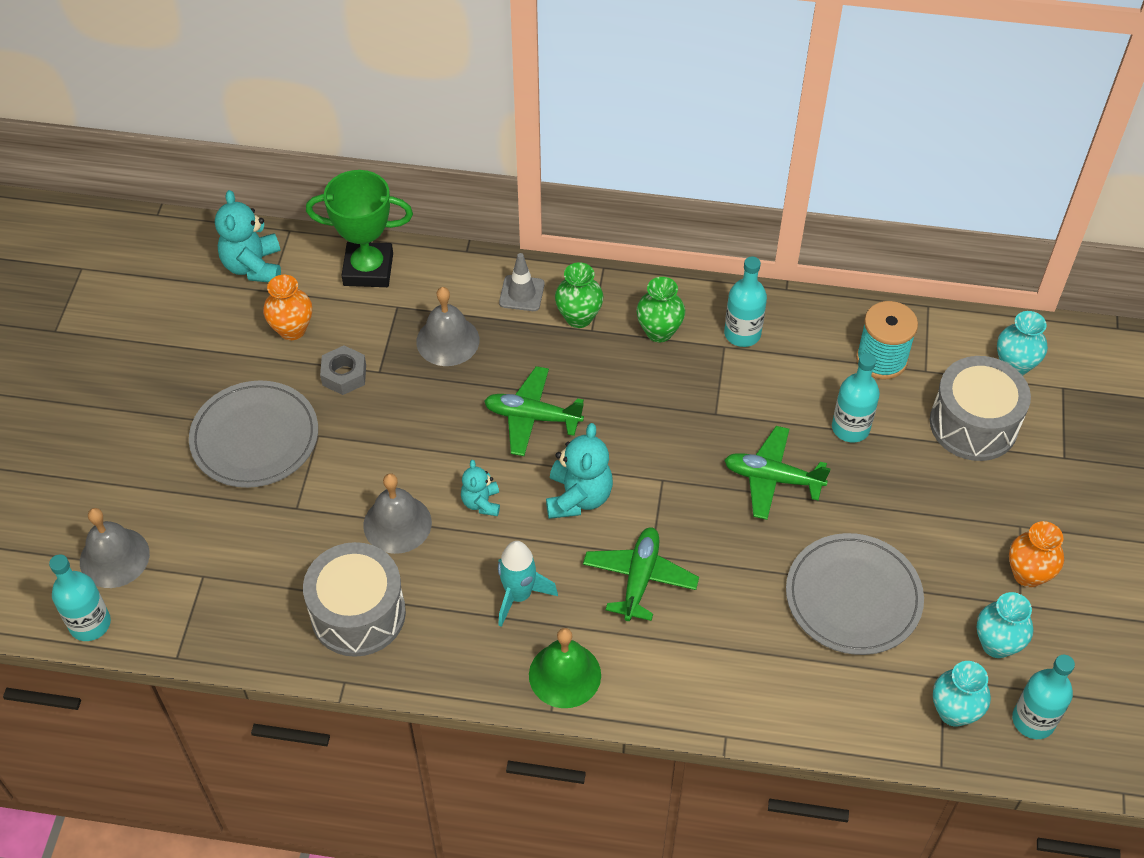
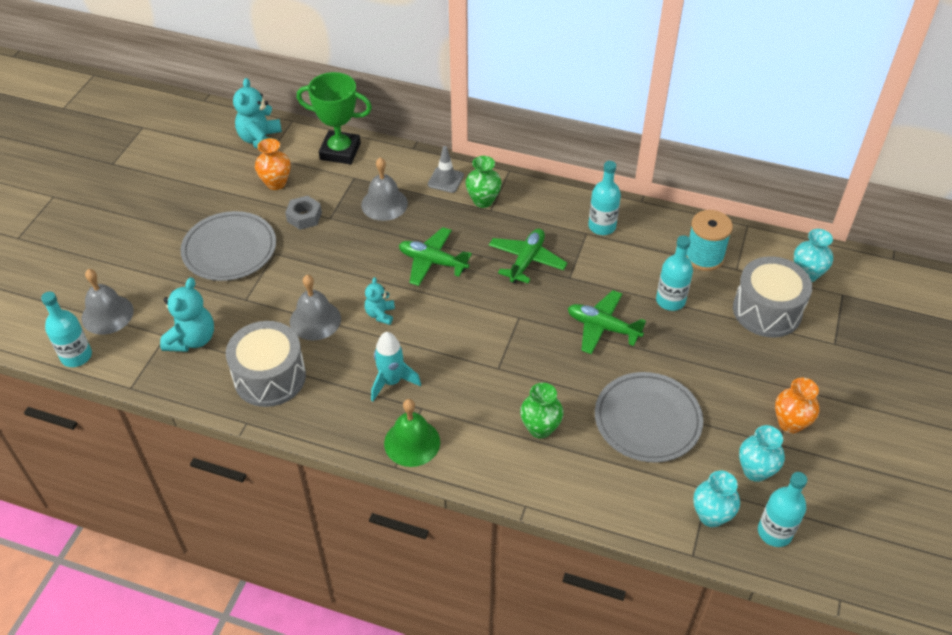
camera: 10 degrees right, 5 degrees down
(578, 497) = (453, 320): turquoise teddy bear -> turquoise teddy bear (192, 339)
(639, 578) = (485, 383): green plane -> green plane (526, 261)
(659, 332) = (540, 217): green vase -> green vase (540, 428)

